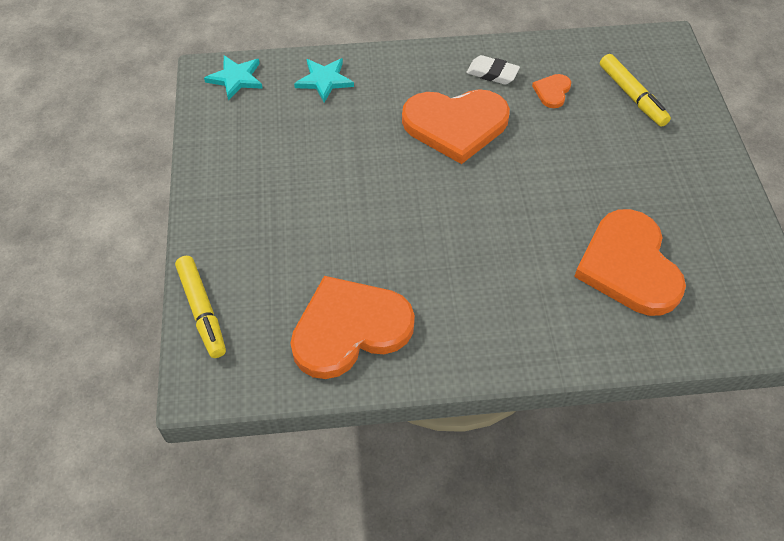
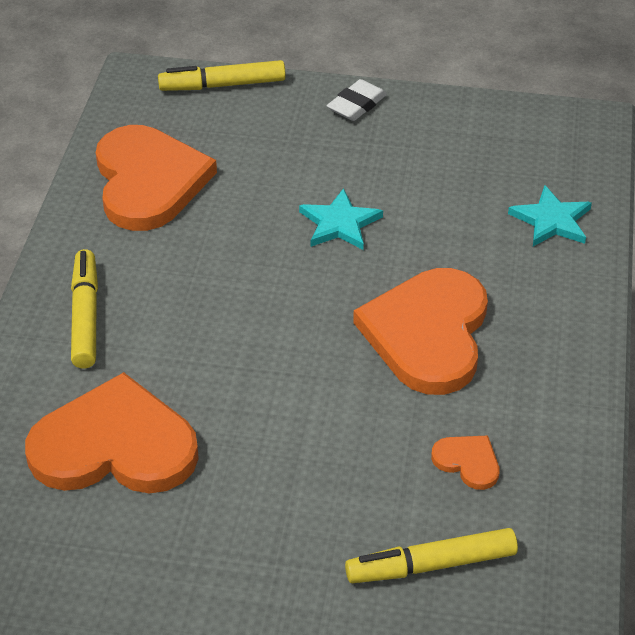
camera: 105 degrees right, 10 degrees down
(236, 78) = (573, 143): turquoise star -> turquoise star (339, 223)
(492, 73) = (526, 400): white eraser -> white eraser (356, 105)
(519, 323) = (86, 316): none -> yellow marker

